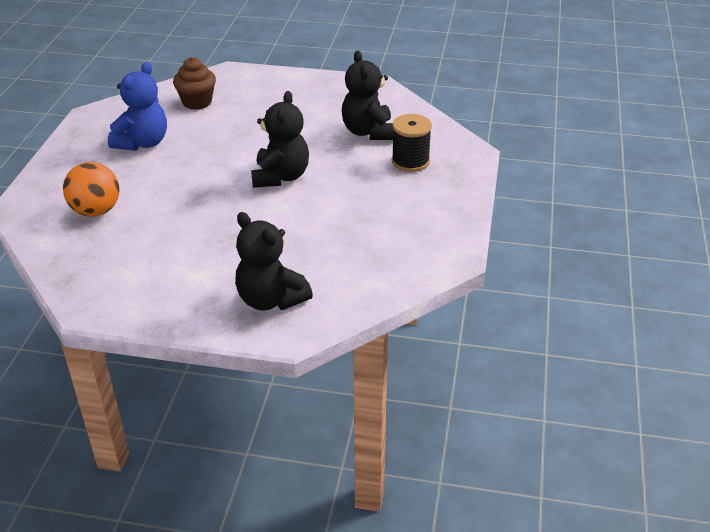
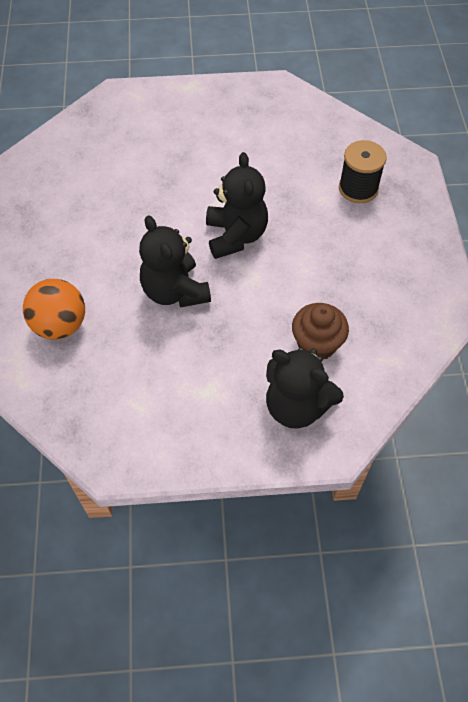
camera: 15 degrees left, 20 degrees up
(143, 143) = (67, 216): blue teddy bear -> none
(197, 102) = (100, 146): brown cupcake -> brown cupcake (317, 344)
(369, 132) = (300, 155): black teddy bear -> black teddy bear (175, 291)

